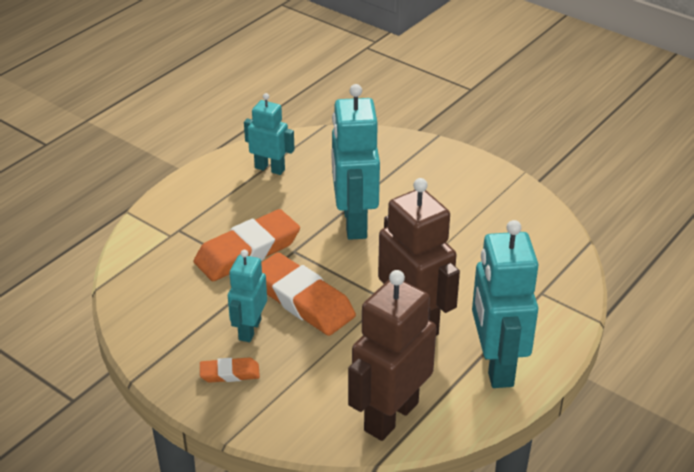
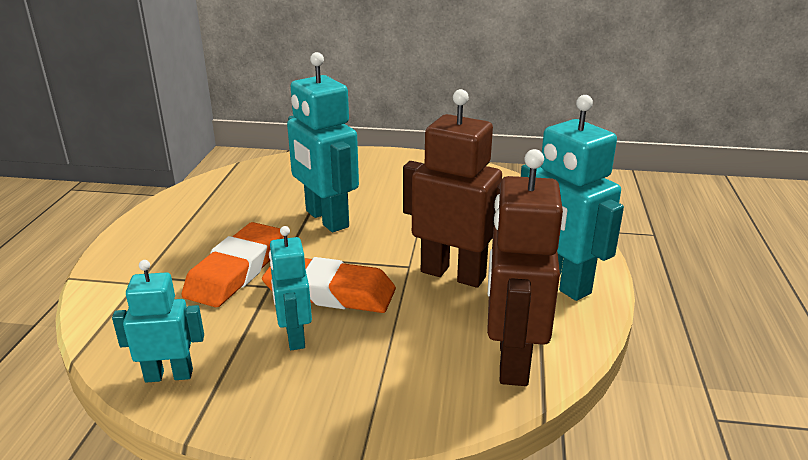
camera: 30 degrees left, 10 degrees down
(229, 373) = (306, 386): orange eraser -> none
(270, 168) = (208, 203): turquoise robot -> turquoise robot (169, 375)

